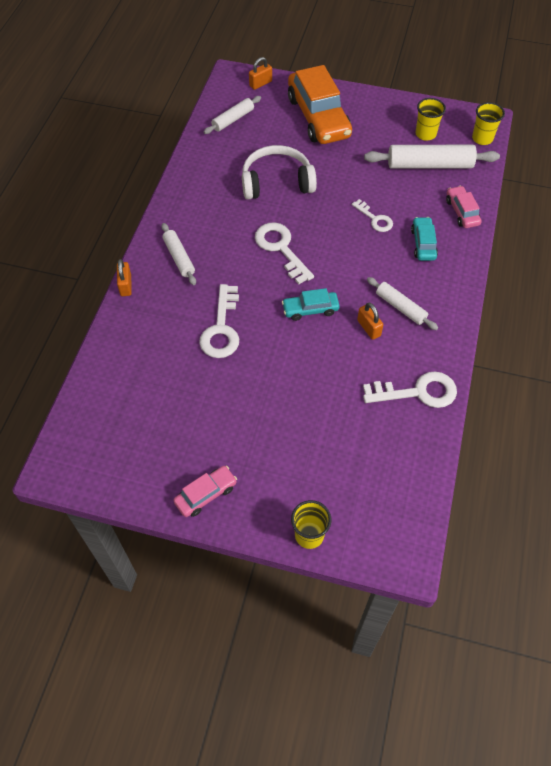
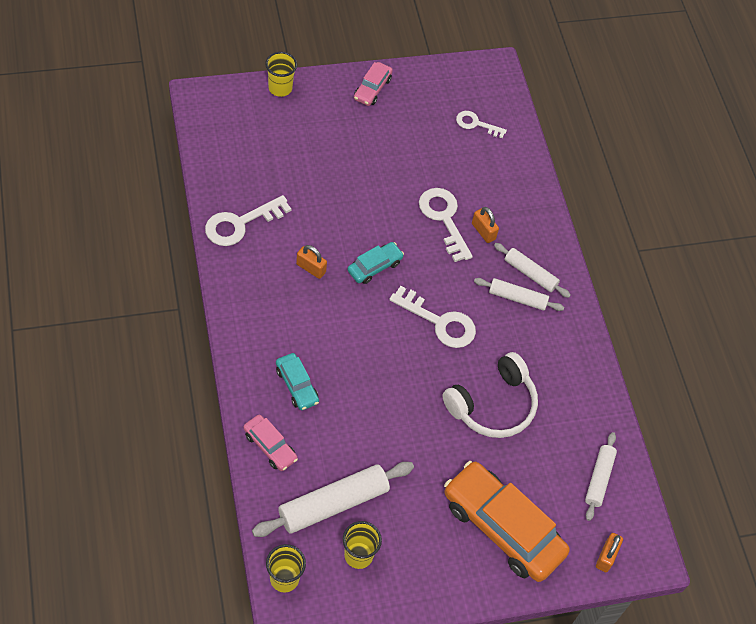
camera: 145 degrees right, 0 degrees up
(125, 285) = (557, 227): orange padlock -> orange padlock (483, 231)
(375, 219) = (362, 397): white key -> white key (476, 124)
(400, 307) = (290, 301): white rolling pin -> white rolling pin (517, 298)

